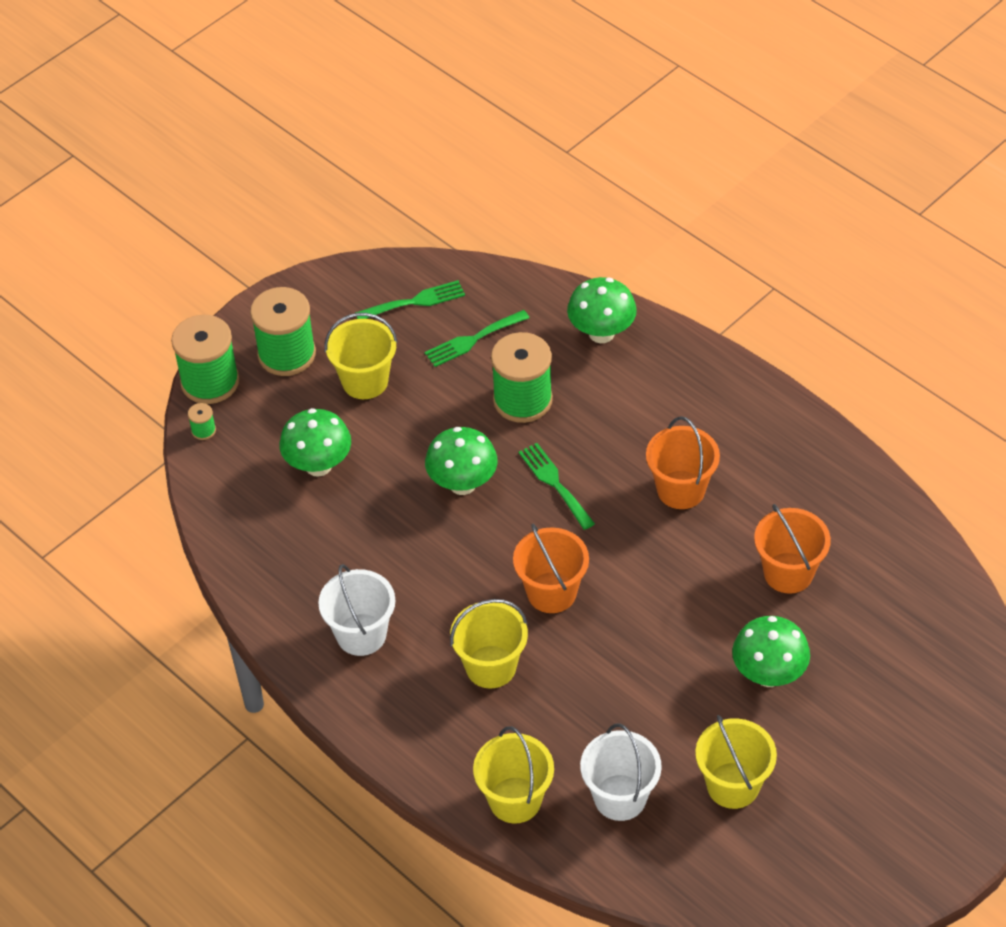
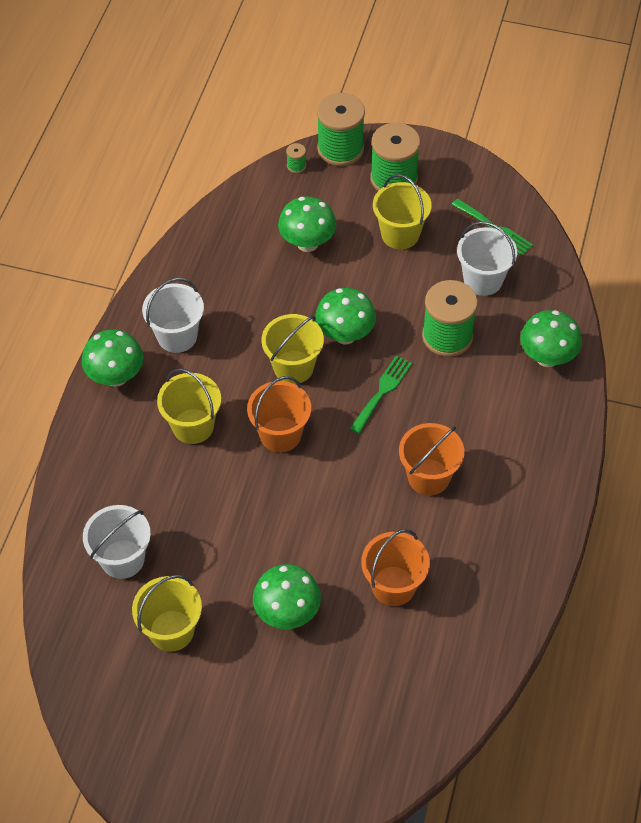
camera: 60 degrees right, 5 degrees up
(377, 713) = (116, 377): none -> green mushroom
(472, 340) = (483, 280): green fork -> white bucket
(515, 800) = (87, 493): yellow bucket -> yellow bucket (293, 367)

